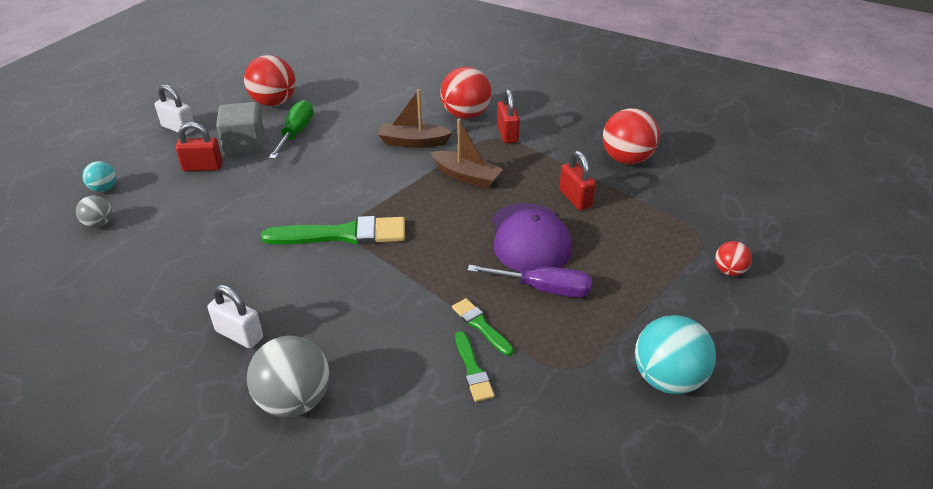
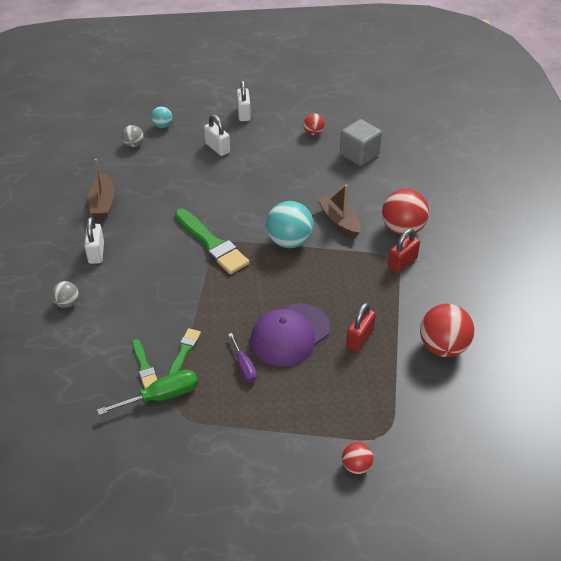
camera: 55 degrees right, 5 degrees up
(203, 167) = (217, 148): red padlock -> white padlock
(245, 145) = (256, 150): grey cube -> grey cube (359, 154)
(274, 102) = (313, 133): red ball -> red ball, size x0.53
(294, 400) = (67, 303): grey ball -> grey ball, size x0.53
(296, 133) = (291, 163): green screwdriver -> green screwdriver (161, 396)
(466, 176) = (327, 268): brown boat -> brown boat (103, 203)
(473, 370) = (144, 366): green brush -> green brush turned 60 degrees counterclockwise
(544, 289) = (244, 366): purple screwdriver -> purple screwdriver, size x0.65
(667, 379) = (210, 469): turquoise ball -> turquoise ball (289, 241)

